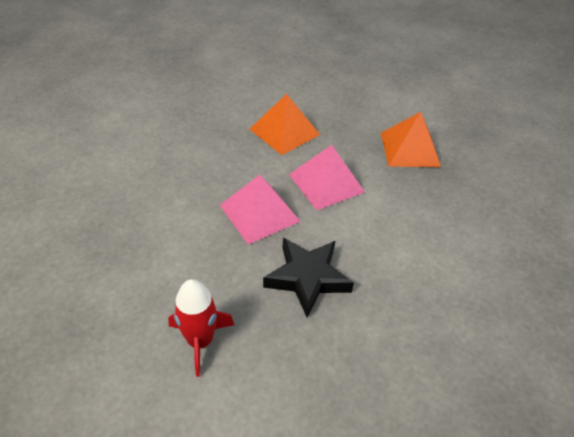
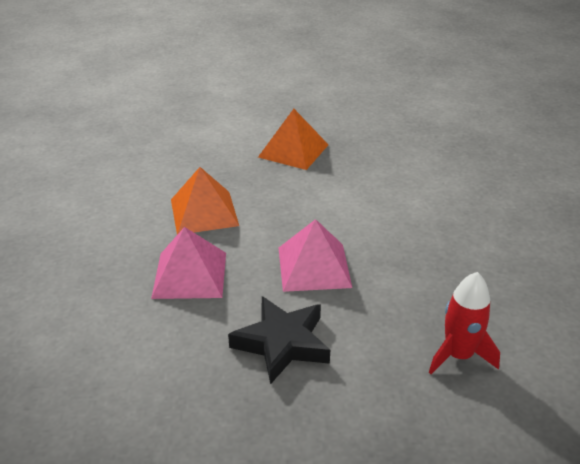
camera: 60 degrees left, 10 degrees down
(307, 278) = (415, 263): black star -> black star (282, 343)
(326, 183) = (302, 212): pink pyramid -> pink pyramid (190, 274)

